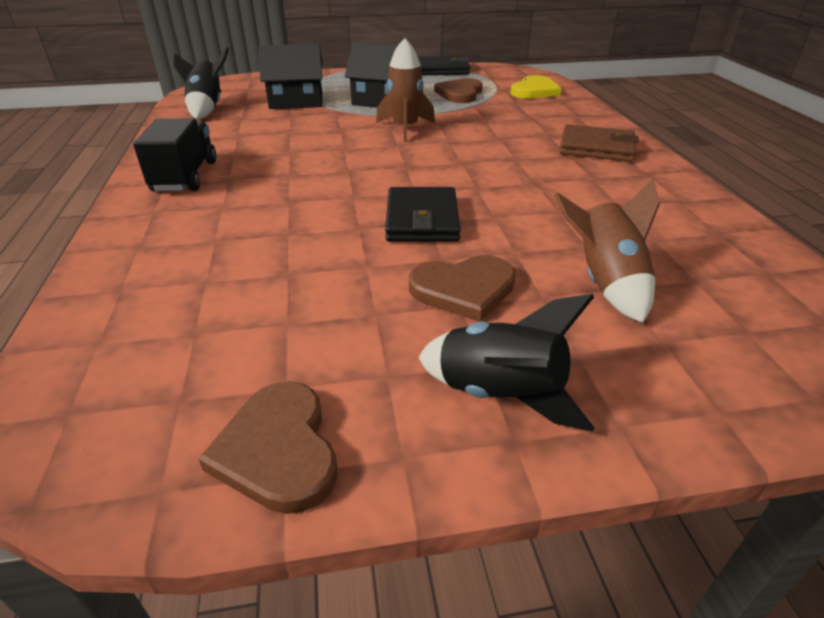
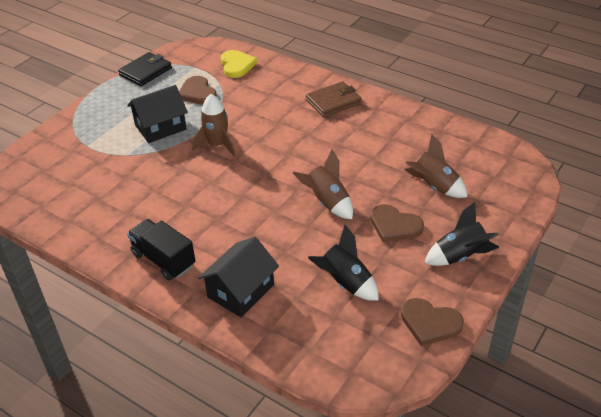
camera: 45 degrees left, 5 degrees up
(207, 108) = (54, 205): black rocket -> black rocket (345, 283)
(296, 101) = (104, 161): black house -> black house (241, 291)
(422, 220) = (327, 203): black wallet -> brown rocket
(463, 289) = (394, 225): brown heart -> brown heart turned 90 degrees clockwise

